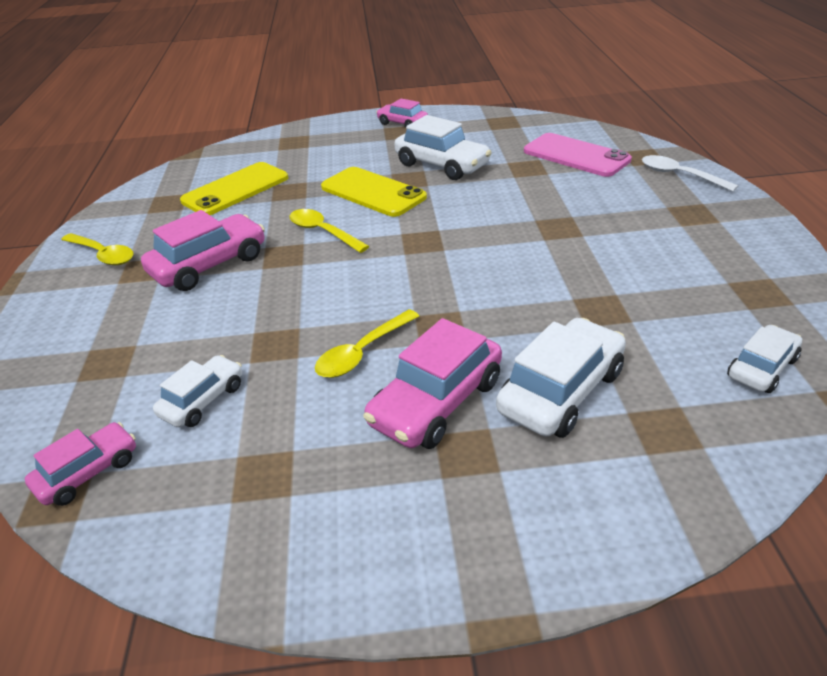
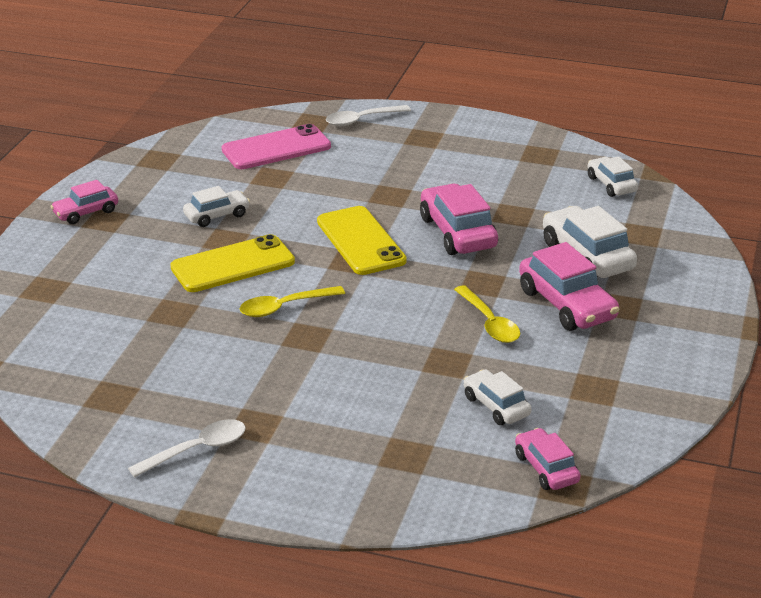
camera: 70 degrees left, 5 degrees down
(103, 255) = (197, 449): yellow spoon -> white spoon
(209, 265) = (286, 381): pink car -> pink car (457, 233)
(235, 189) = (131, 345): yellow phone -> yellow phone (360, 241)
(442, 165) = (217, 215): white car -> white car, size x0.60

